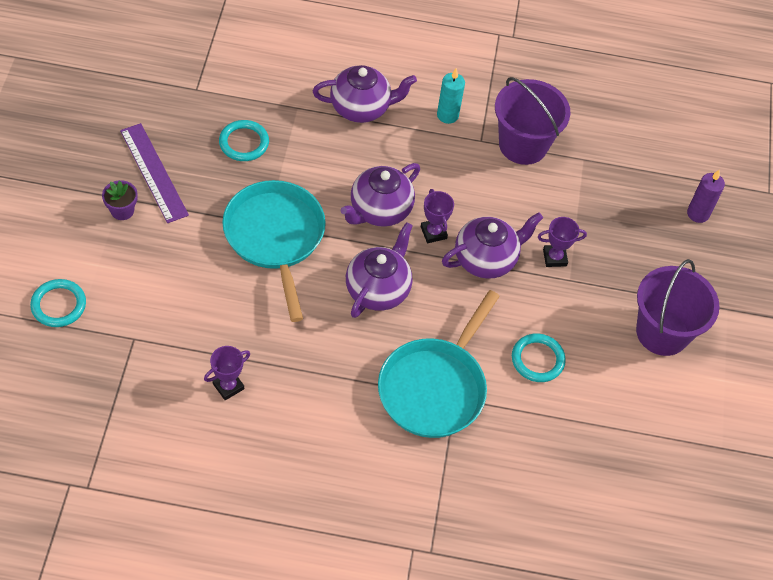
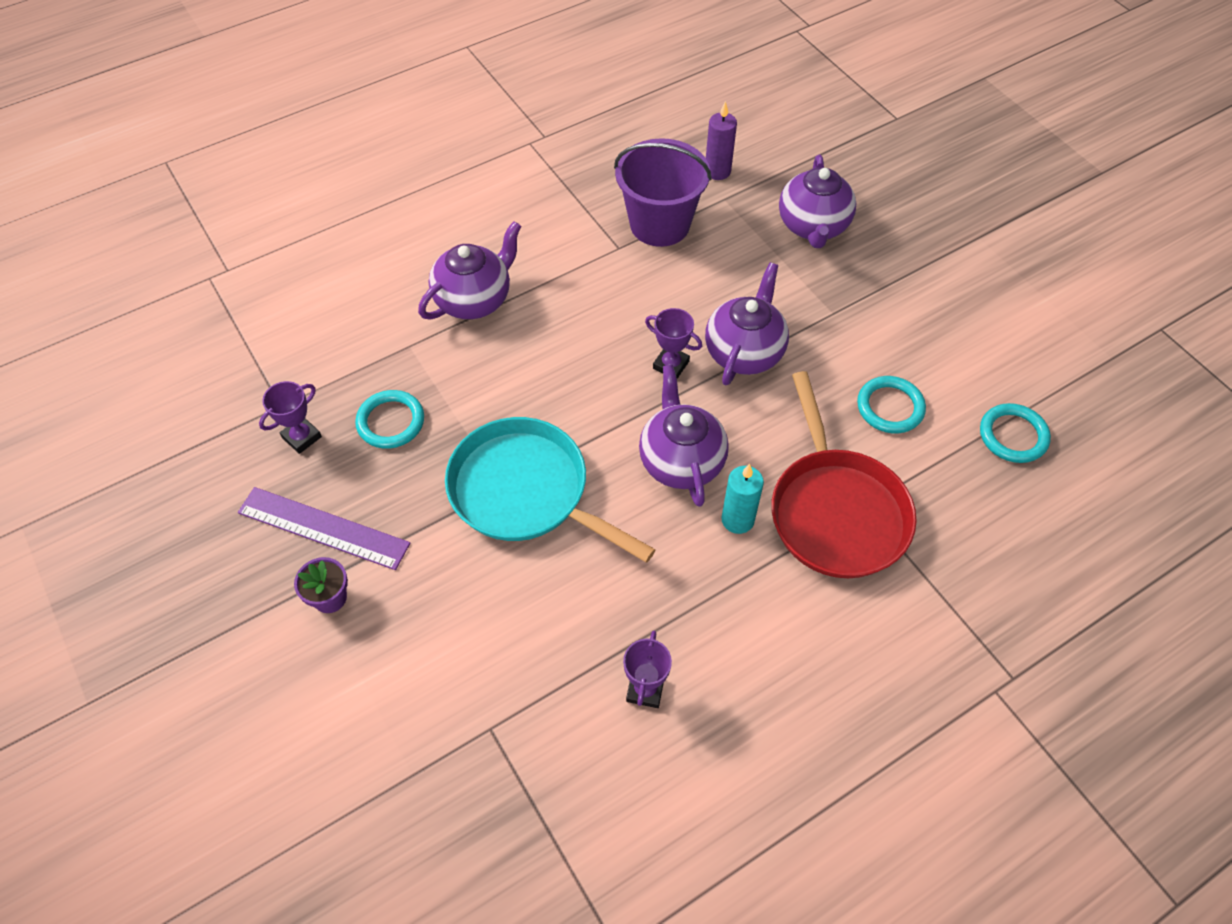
camera: 35 degrees left, 0 degrees up
(58, 305) = (364, 767): turquoise ring -> turquoise ring (1013, 435)
(379, 210) = (598, 383): purple teapot -> purple teapot (813, 226)
(435, 387) = (836, 511): turquoise pan -> red pan
(447, 115) = (563, 247): turquoise candle -> turquoise candle (737, 520)
(554, 258) = (799, 303): purple trophy -> purple trophy (302, 437)
(662, 332) = (956, 298): purple bucket -> none
(698, 214) = (866, 176): purple candle -> purple candle (717, 171)

